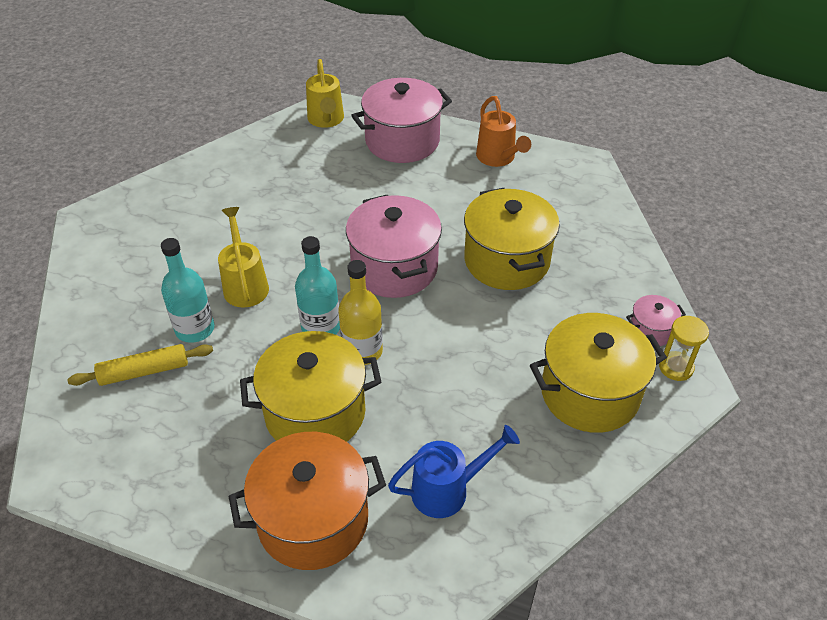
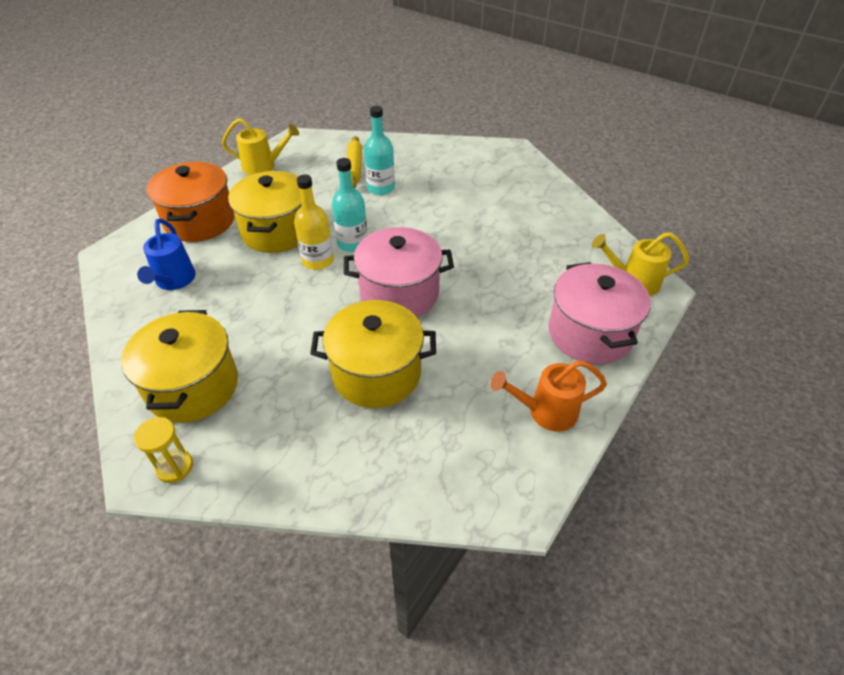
camera: 105 degrees right, 0 degrees up
(245, 284) = (414, 212): yellow watering can -> yellow watering can (264, 166)
(651, 330) = (228, 464): pink pot -> none

